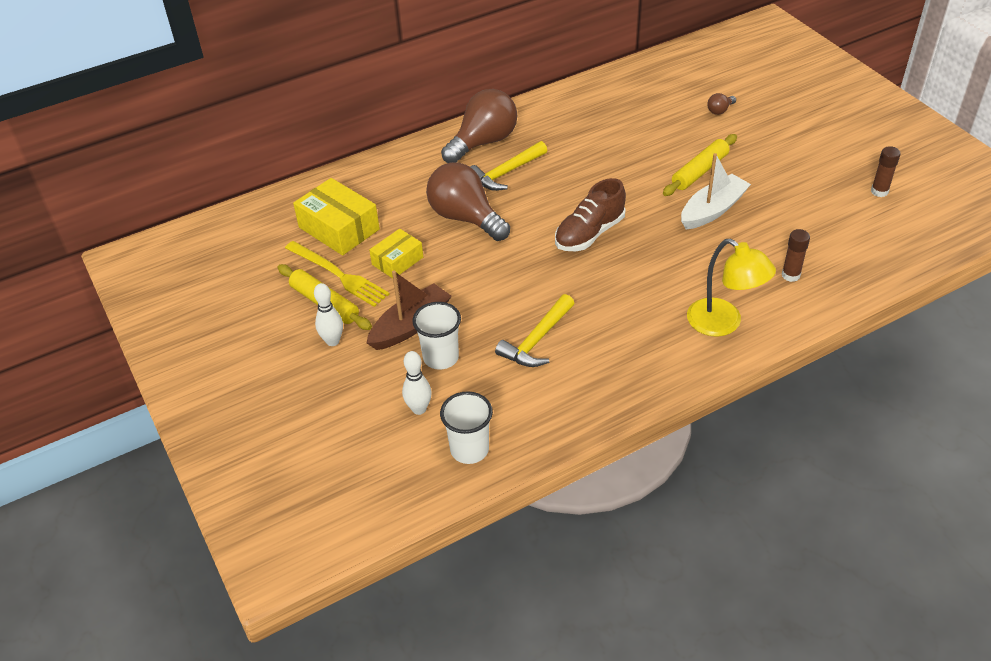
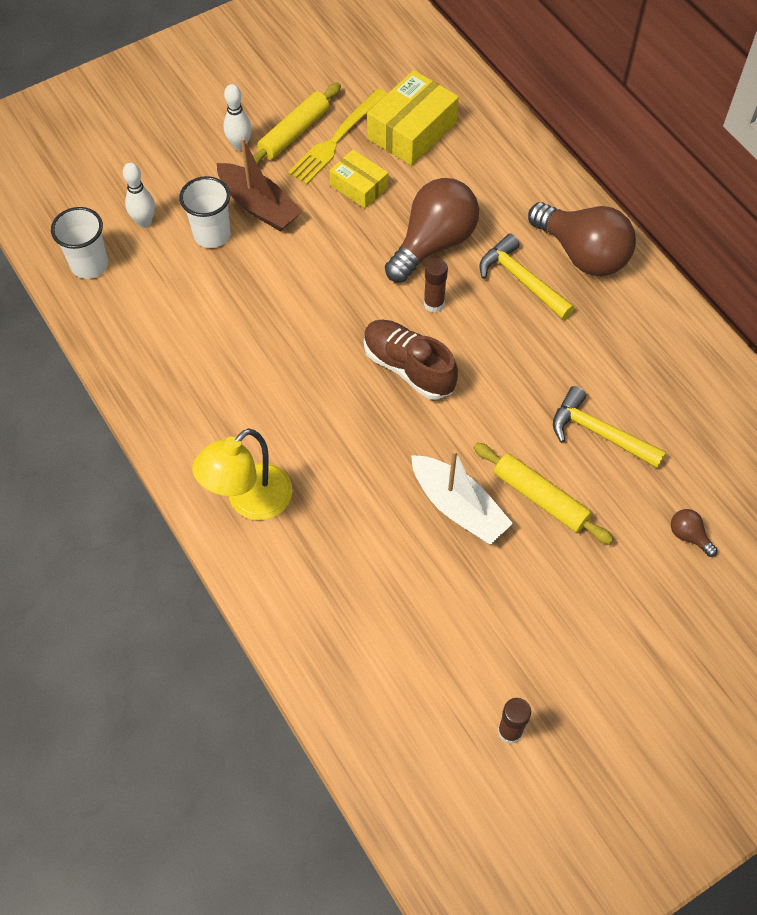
camera: 85 degrees right, 15 degrees up
(537, 340) = (232, 317): yellow hammer -> yellow hammer (599, 433)
(790, 275) = (332, 587): brown glue stick -> brown glue stick (434, 304)

